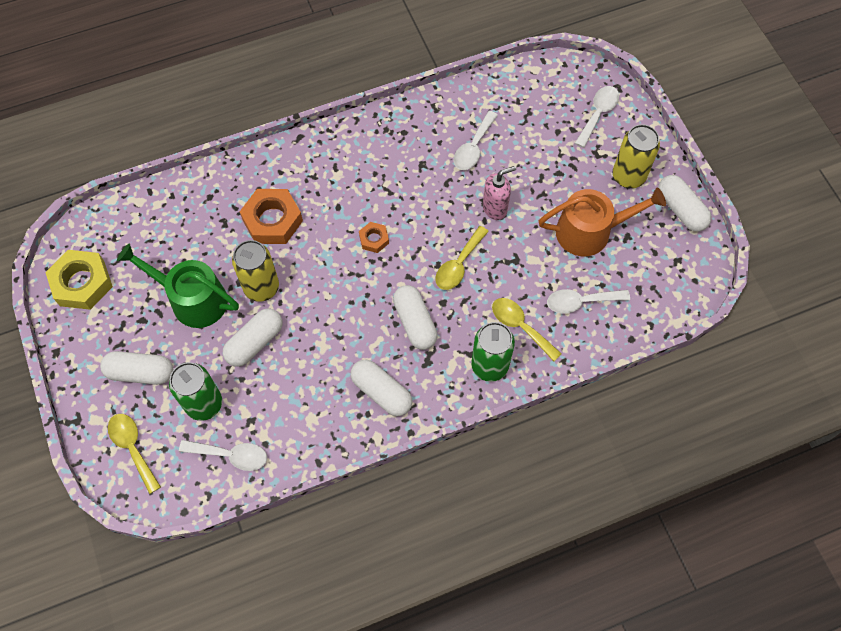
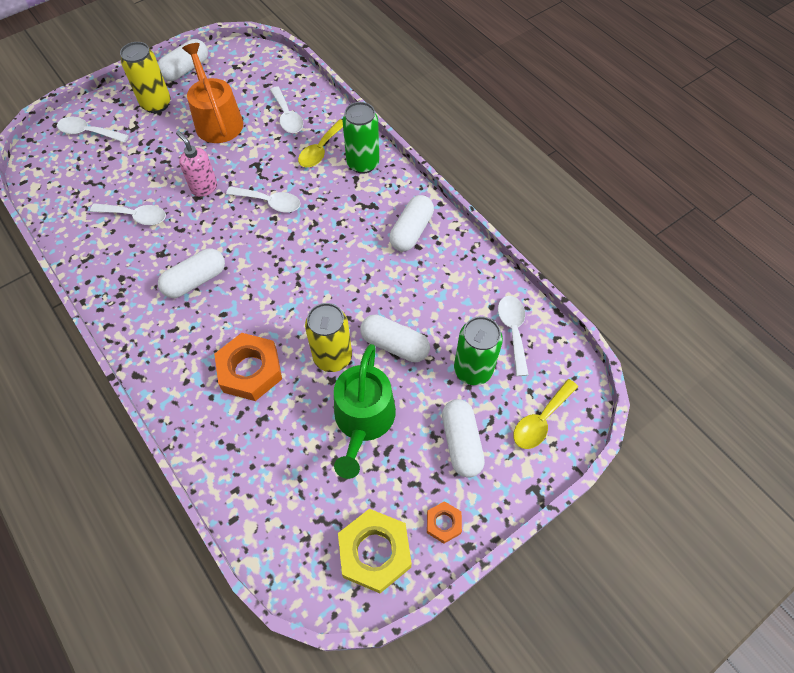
camera: 105 degrees left, 5 degrees down
(374, 239) = (255, 273): orange nut -> orange nut (443, 523)
(415, 322) = (337, 222): white capsule -> white capsule (195, 280)
(458, 265) = (270, 202): yellow spoon -> white spoon

